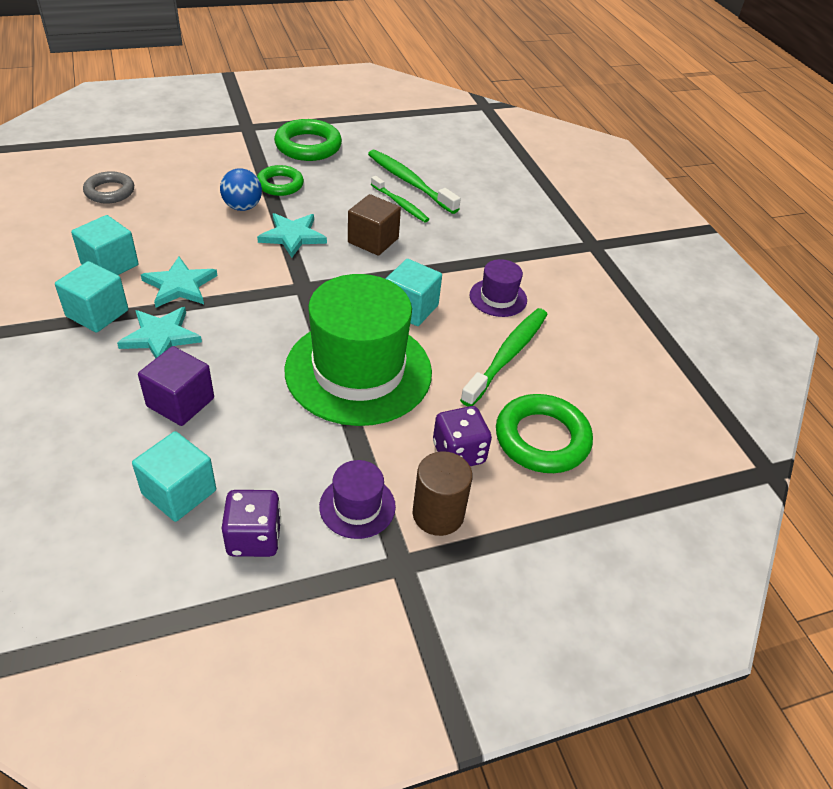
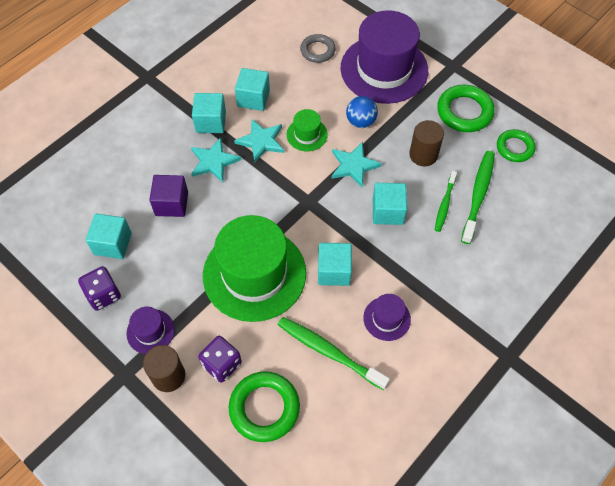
camera: 65 degrees right, 15 degrees up
(196, 164) = (384, 69): none -> purple hat
(213, 249) = (307, 134): none -> green hat
(280, 184) = (403, 125): green ring -> green ring (514, 148)
(330, 190) = (423, 155): none -> brown cylinder
(373, 240) = (387, 211): brown cube -> turquoise cube
(507, 355) = (329, 352): green toothbrush -> green toothbrush turned 150 degrees counterclockwise

